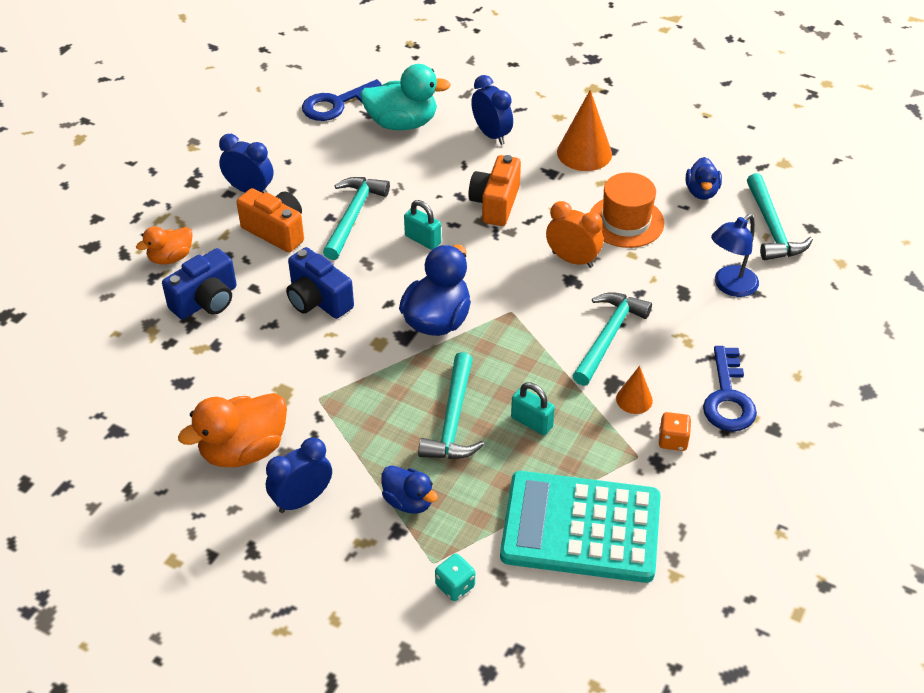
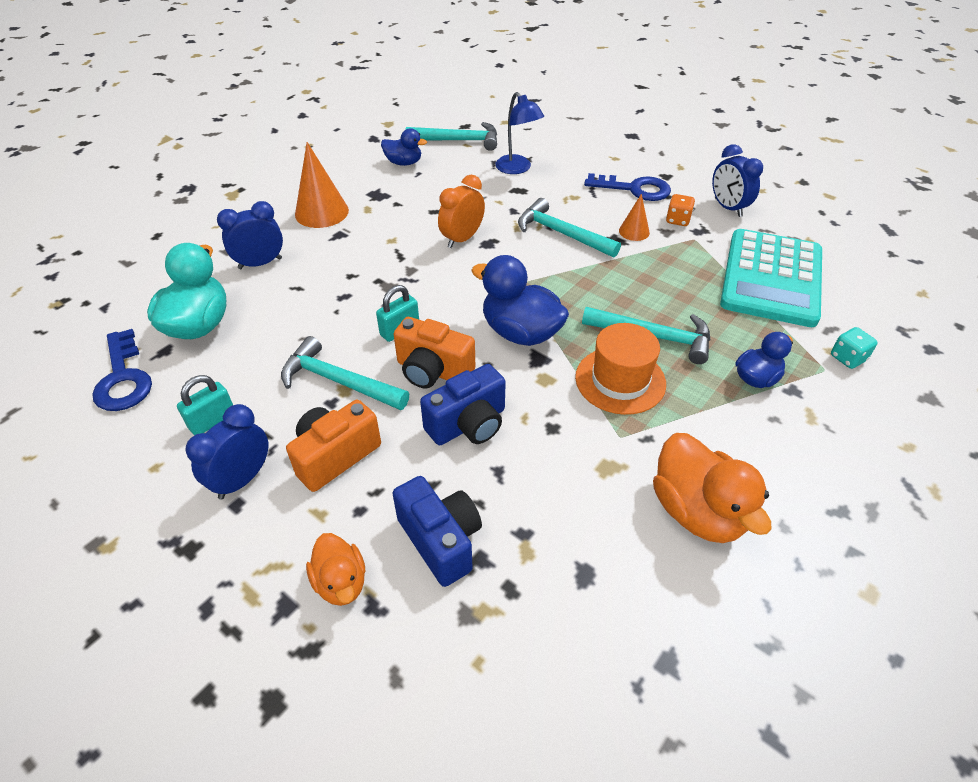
camera: 80 degrees left, 0 degrees up
(302, 500) = (764, 461): blue clock -> blue clock (728, 208)
(495, 204) = (367, 274): orange camera -> orange camera (433, 371)
(532, 422) = (657, 289): turquoise padlock -> turquoise padlock (212, 421)
(626, 221) = (424, 204): orange hat -> orange hat (620, 380)

